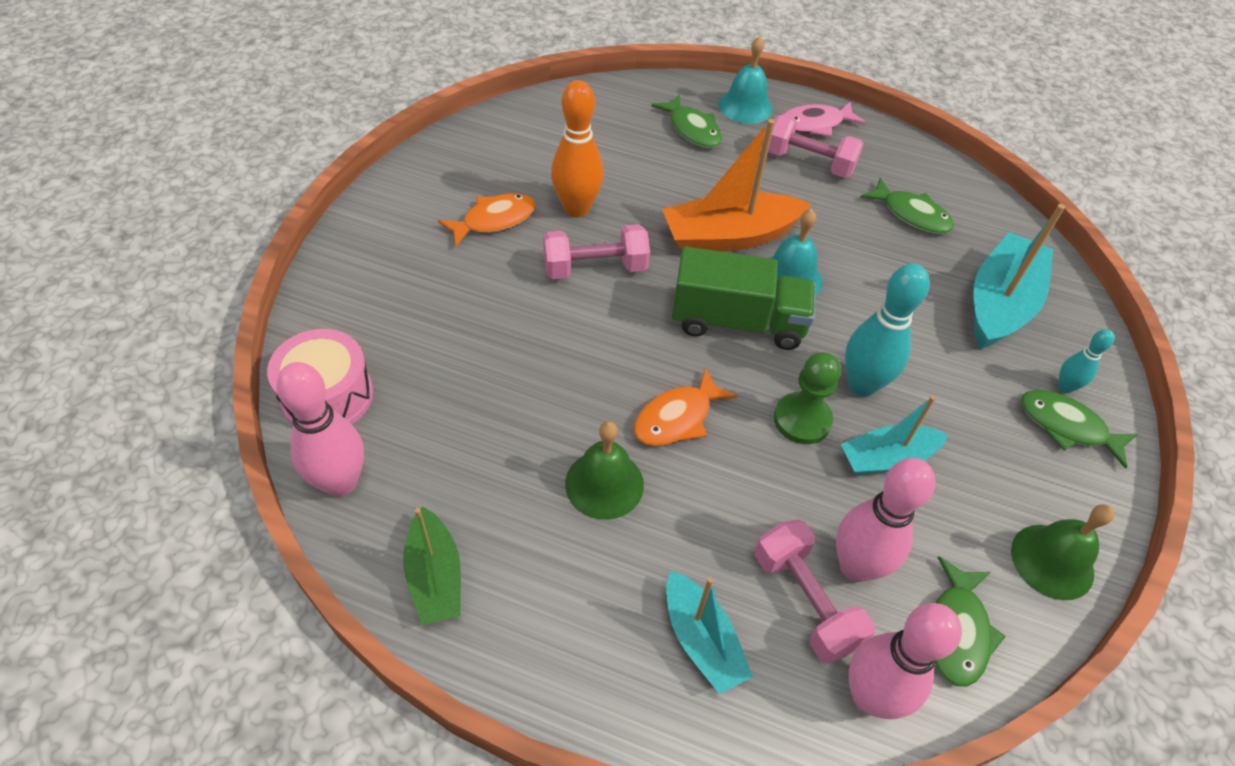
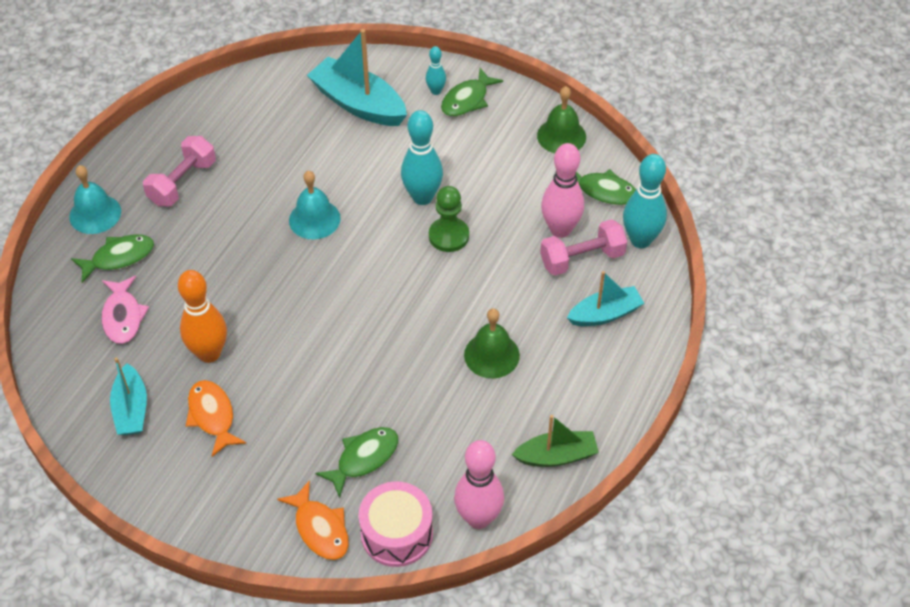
camera: 80 degrees left, 0 degrees up
(595, 268) = (283, 345): pink dumbbell -> none
(677, 418) = (440, 307): orange fish -> orange fish (320, 528)
(729, 236) = (262, 250): orange boat -> none
(737, 321) = (354, 259): green truck -> none
(815, 124) = (132, 168): pink fish -> pink fish (123, 316)
(869, 697) = (640, 240): pink bowling pin -> turquoise bowling pin
(886, 458) = (483, 197): turquoise boat -> turquoise boat (131, 409)
(911, 214) = (258, 130): green fish -> green fish (363, 458)

